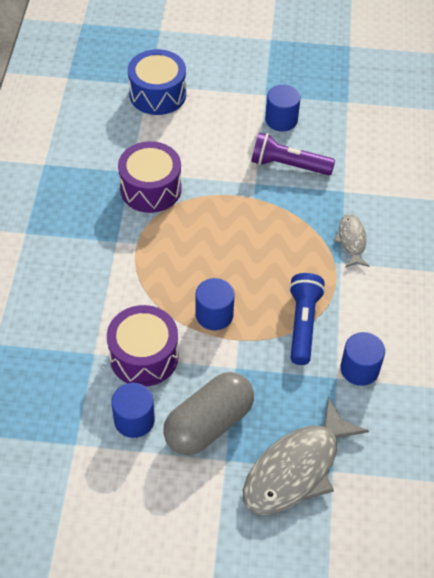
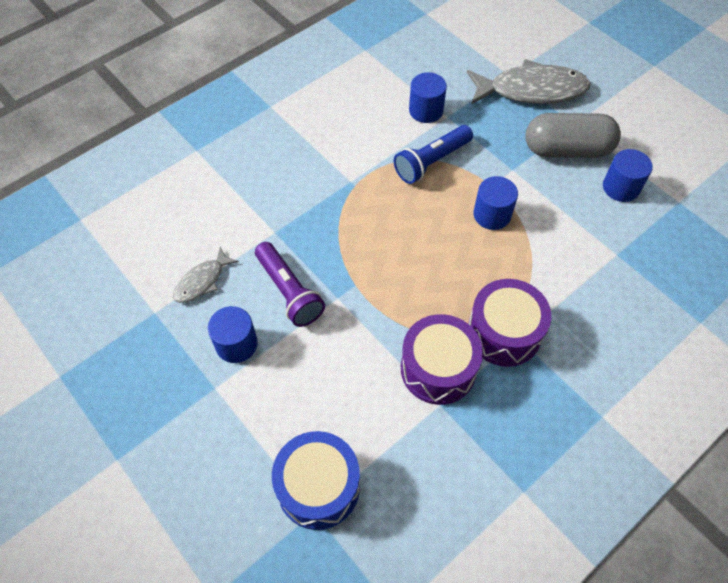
camera: 135 degrees left, 5 degrees up
(144, 356) = (577, 224): purple drum -> purple drum (504, 332)
(351, 241) = (322, 190): grey fish -> grey fish (202, 281)

